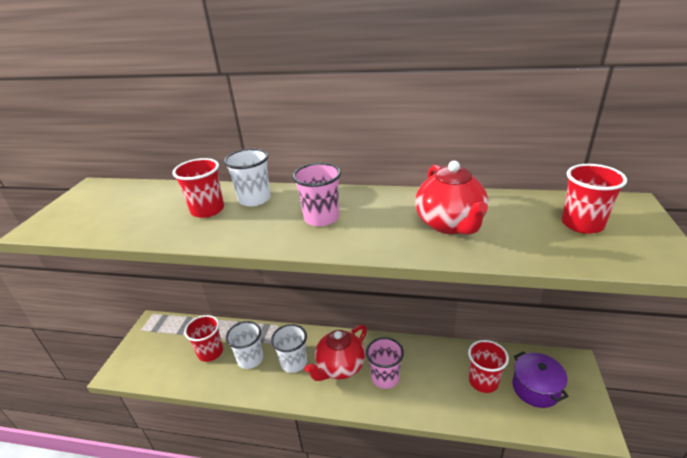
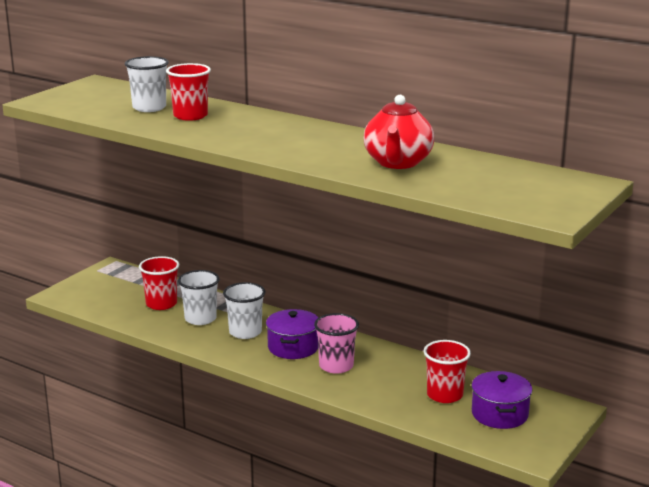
camera: 20 degrees right, 10 degrees down
(254, 199) = (239, 116): white cup -> white cup (149, 108)
(321, 218) = (287, 138): pink cup -> none
(340, 367) = (293, 347): red teapot -> purple pot
(582, 224) = (519, 184): red cup -> none

